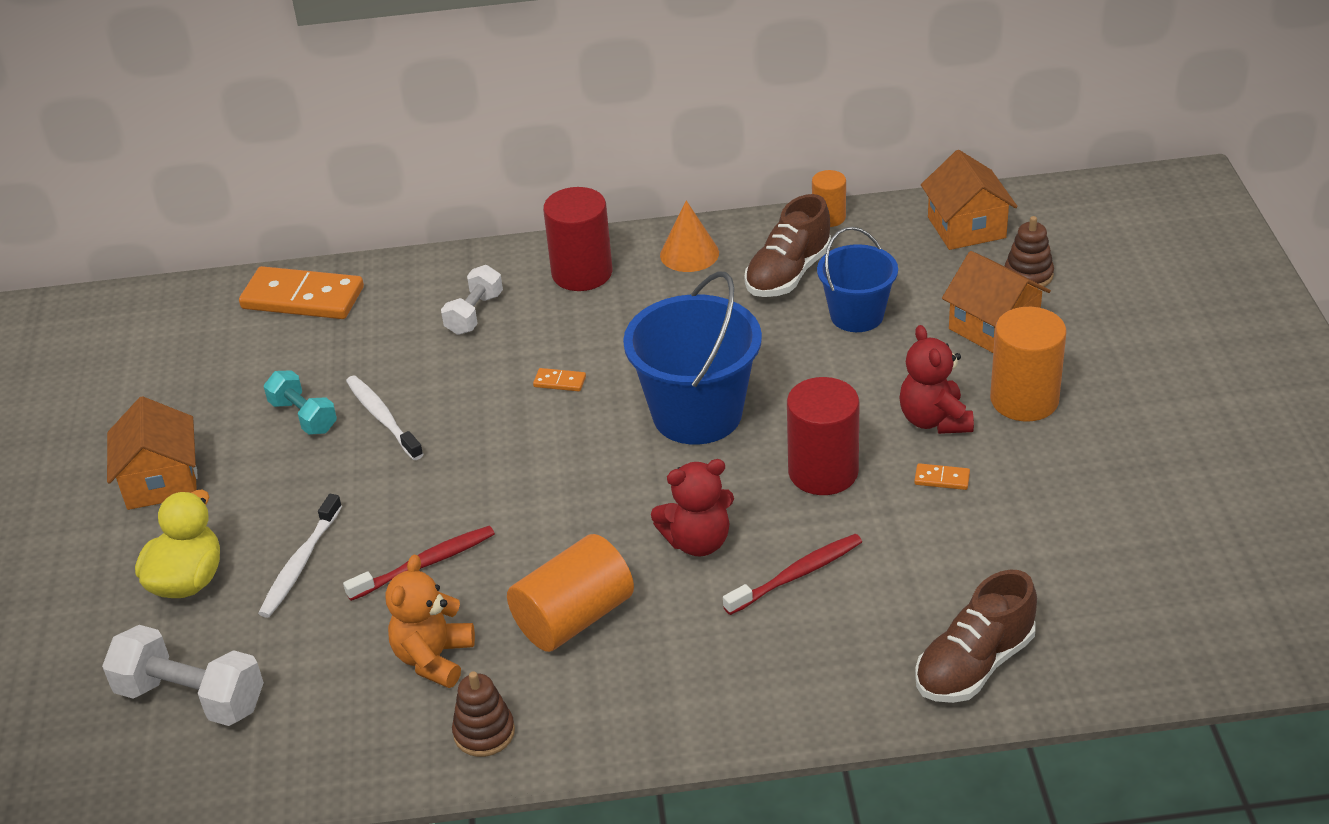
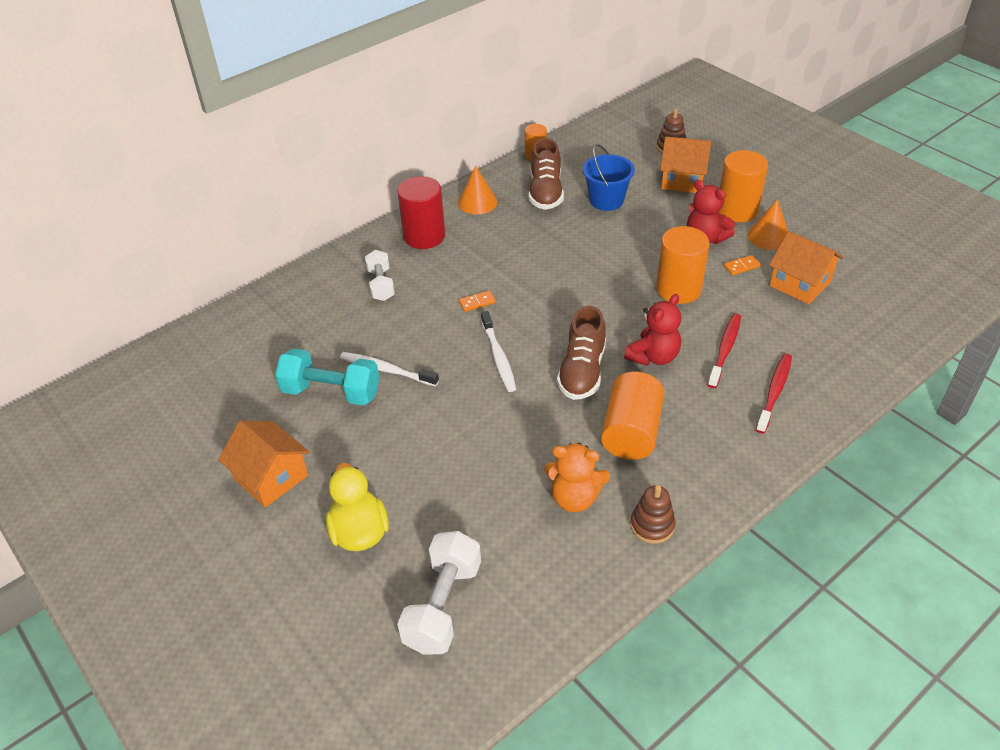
camera: 35 degrees left, 5 degrees up
(191, 697) = (443, 605): white dumbbell -> white dumbbell turned 60 degrees counterclockwise
(300, 564) = (427, 483): white toothbrush -> white toothbrush (498, 357)
(303, 298) = (252, 320): orange domino -> none
(303, 416) = (331, 392): turquoise dumbbell -> turquoise dumbbell, size x1.56
(425, 564) = (508, 444): red toothbrush -> red toothbrush (774, 392)
(433, 658) = (574, 498): orange teddy bear -> orange teddy bear turned 60 degrees counterclockwise
(697, 414) = (577, 287): blue bucket -> none
(823, 472) = (678, 289): red cylinder -> orange cylinder
(966, 227) = (614, 135): orange house -> orange house (800, 283)
(974, 665) = (861, 354): brown shoe -> brown shoe (582, 371)
(1027, 454) = (768, 236): none -> orange cone

